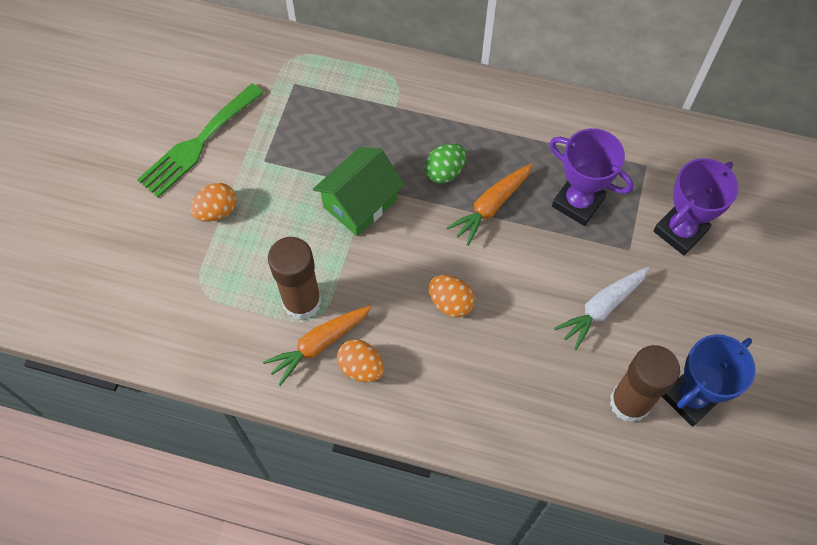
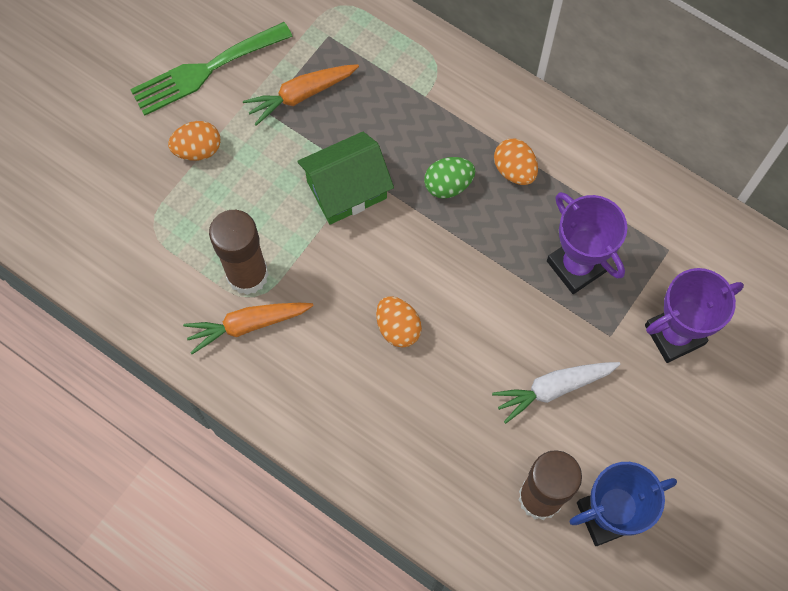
camera: 20 degrees right, 5 degrees up
(361, 367) = (280, 363): orange egg -> orange egg (514, 170)
(491, 206) = (482, 239): orange carrot -> orange carrot (301, 95)

